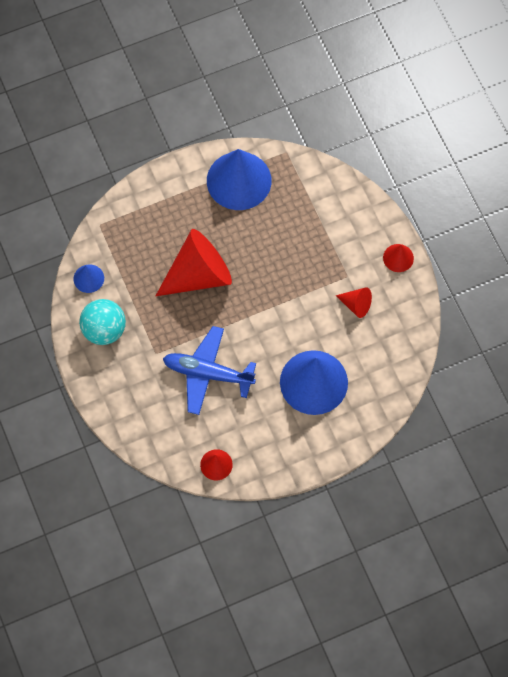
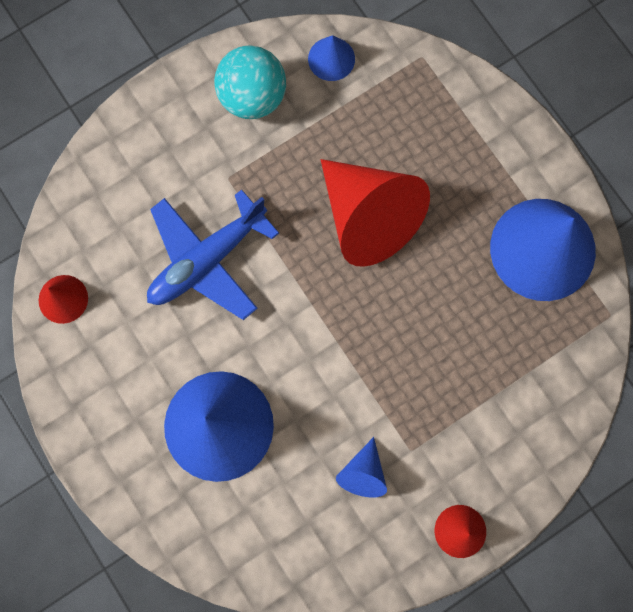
camera: 80 degrees right, 10 degrees up
(208, 373) = (207, 260): blue plane -> blue plane turned 135 degrees counterclockwise
(356, 305) = (363, 473): red cone -> blue cone

